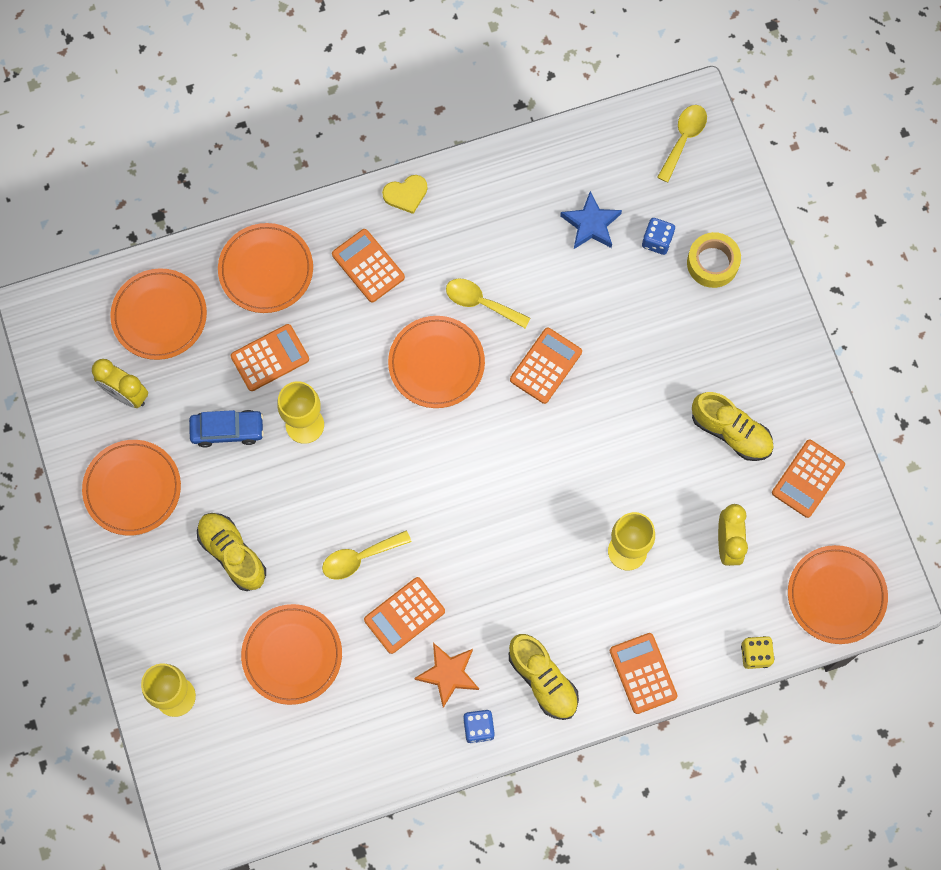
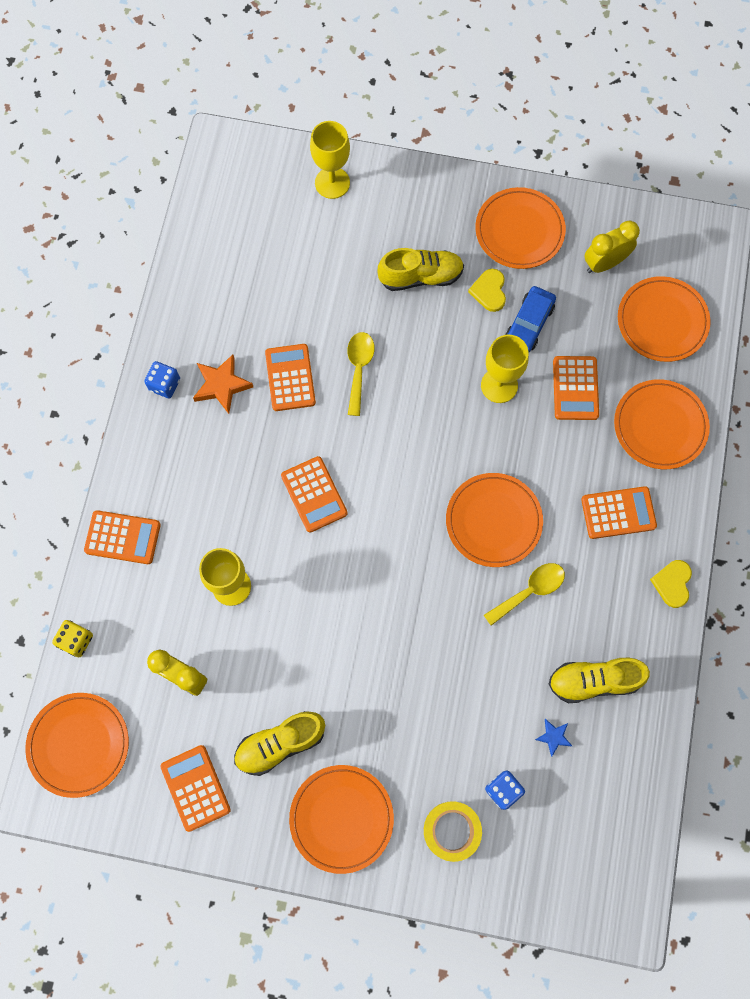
camera: 120 degrees right, 0 degrees up
(213, 483) = (489, 291): none -> yellow heart
(292, 655) = (311, 279): orange plate -> orange plate (341, 818)
(543, 680) = (169, 455): yellow shoe -> yellow shoe (593, 681)
(545, 366) = (438, 614): orange calculator -> orange calculator (314, 494)
(591, 224) = (553, 737): blue star -> blue star, size x0.56
(683, 139) = (596, 884): yellow spoon -> none

